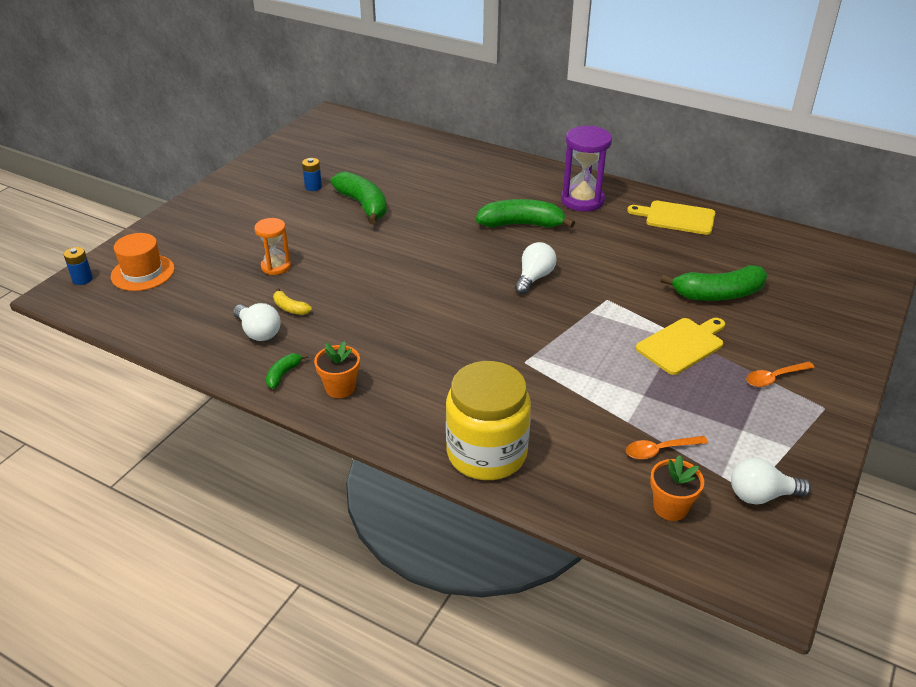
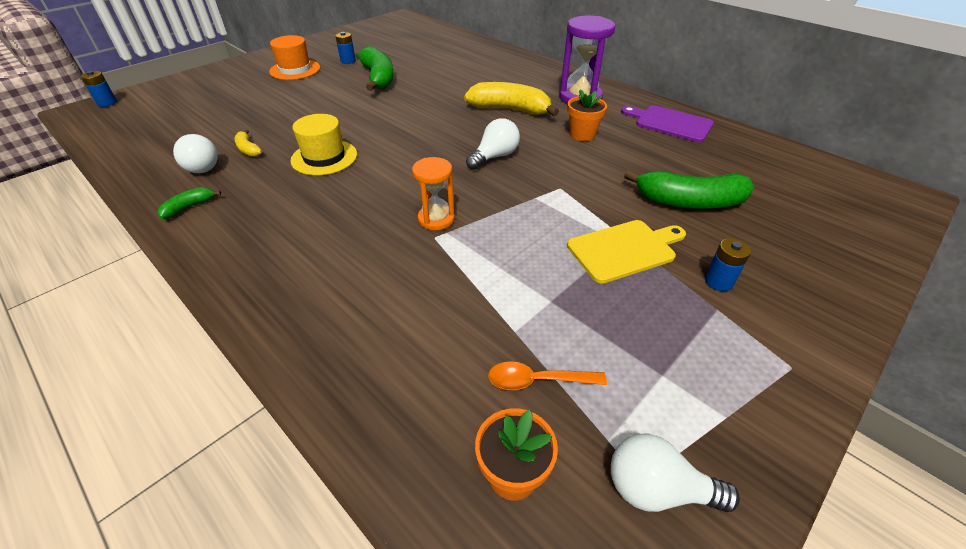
camera: 15 degrees right, 5 degrees up
(143, 273) = (157, 104): orange hat -> orange hat (295, 70)
(276, 266) = (266, 114): orange hourglass -> orange hourglass (436, 219)
(340, 388) = (229, 230): orange flower pot -> orange flower pot (582, 134)
(373, 304) = (324, 157): none -> yellow hat
(486, 453) = (323, 336): yellow jar -> none
(521, 224) = (510, 110): green banana -> yellow banana
(676, 218) = (670, 123): yellow cutting board -> purple cutting board
(760, 357) = (718, 281): none -> blue battery
(774, 378) = (730, 311): orange spoon -> none

